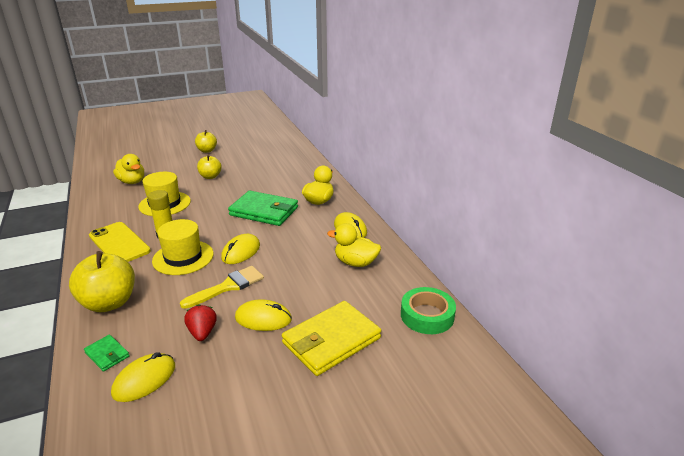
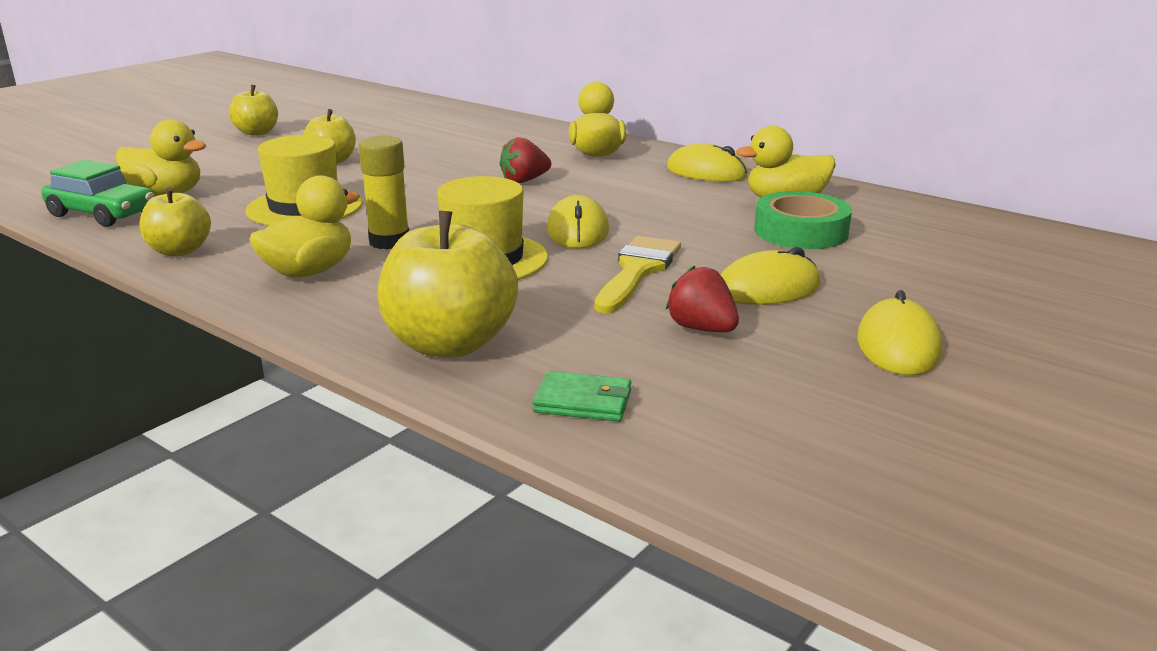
camera: 30 degrees left, 5 degrees down
(97, 217) = (179, 251): none -> yellow apple
(100, 187) = (102, 214): none -> green car
(119, 243) = (309, 271): yellow phone -> yellow duck
(144, 380) = (715, 406): yellow mouse -> yellow mouse (898, 345)
(264, 211) = (524, 181): green wallet -> red strawberry
(331, 340) = (911, 282): yellow wallet -> none
(427, 315) = (981, 228): green tape -> green tape (801, 231)

